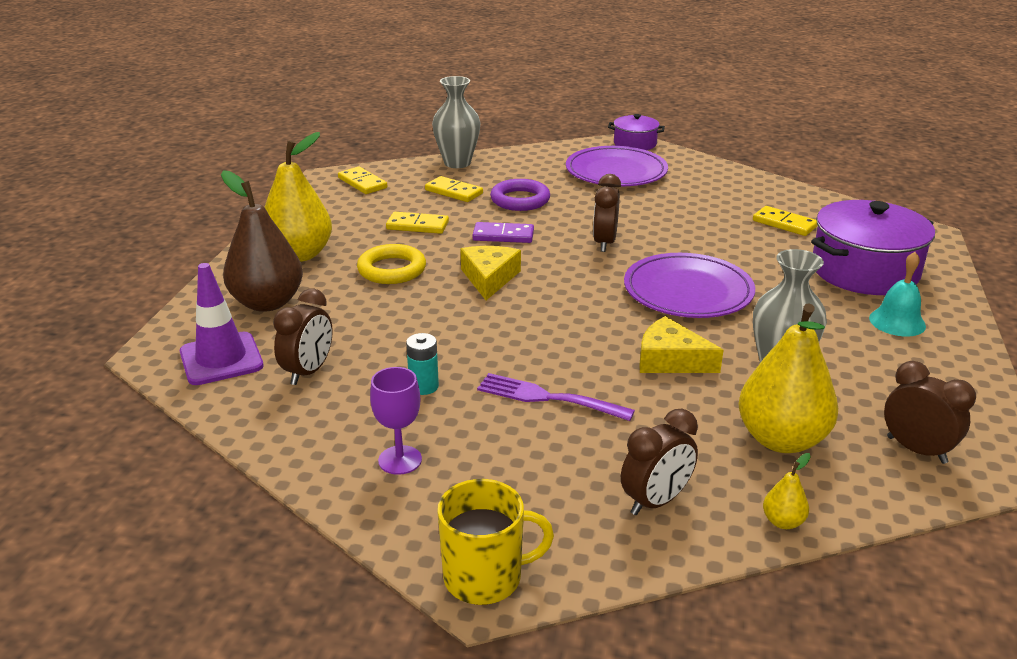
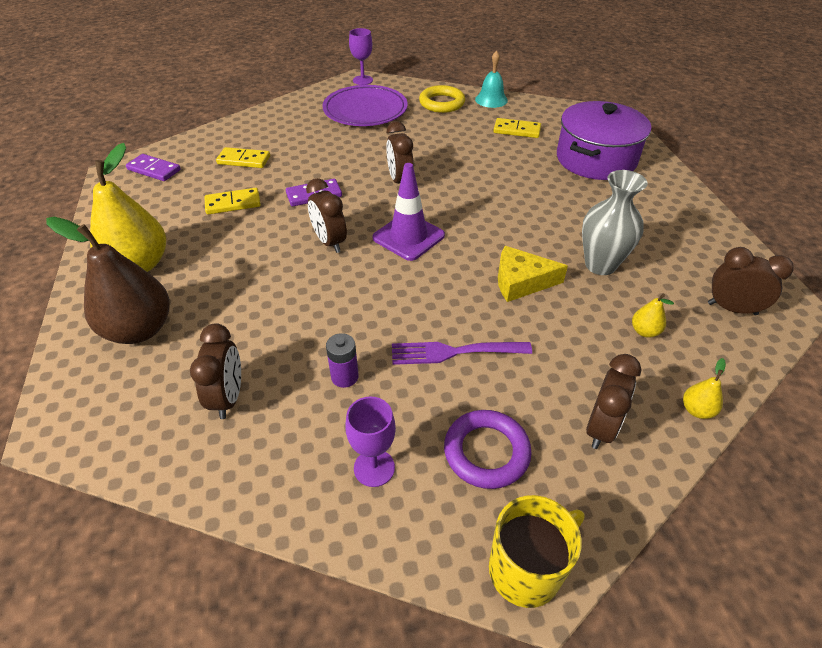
camera: 25 degrees left, 15 degrees up
(221, 359) = (130, 413): purple traffic cone -> purple traffic cone (408, 237)
(362, 183) = (154, 170): yellow domino -> purple domino
(392, 269) = (238, 257): yellow ring -> yellow ring (442, 103)
(424, 386) = (344, 377): turquoise battery -> purple battery
(457, 163) = (228, 129): grey vase -> none
(489, 278) = (329, 242): yellow cheese -> brown clock
(520, 200) = (305, 155): purple ring -> purple ring (486, 452)
(635, 144) = (363, 80): purple pot -> purple goblet
(688, 291) = (491, 211): purple plate -> none
(781, 439) = (644, 331): yellow pear -> yellow pear, size x0.42
(897, 322) = (645, 198): turquoise bell -> turquoise bell (491, 99)

